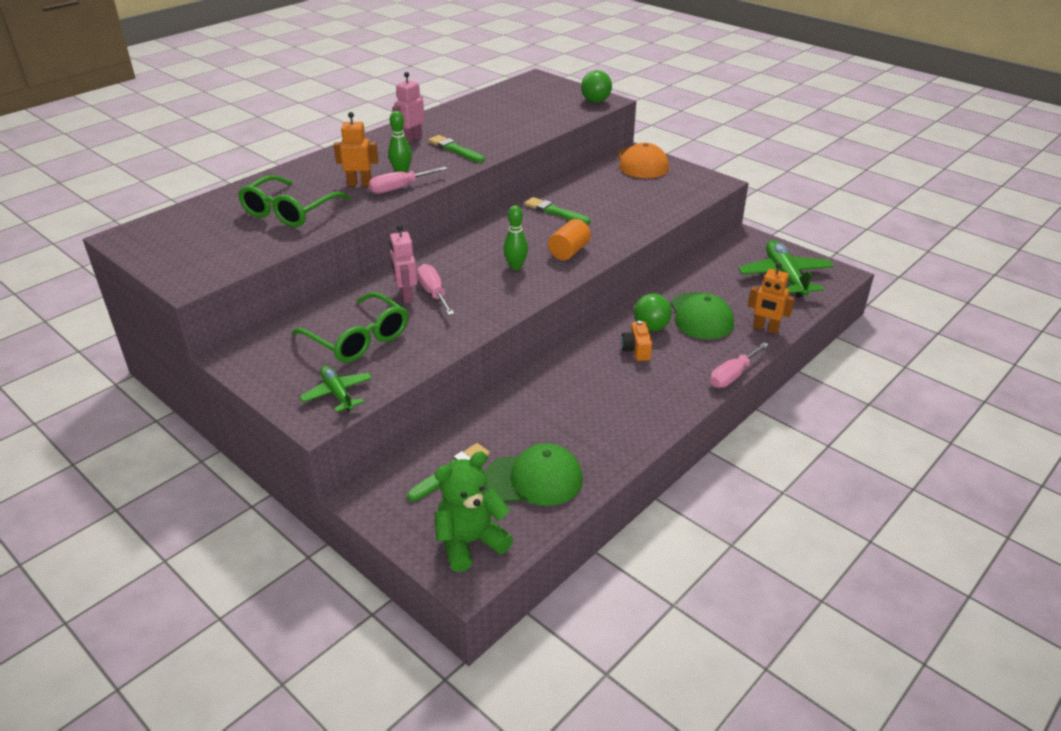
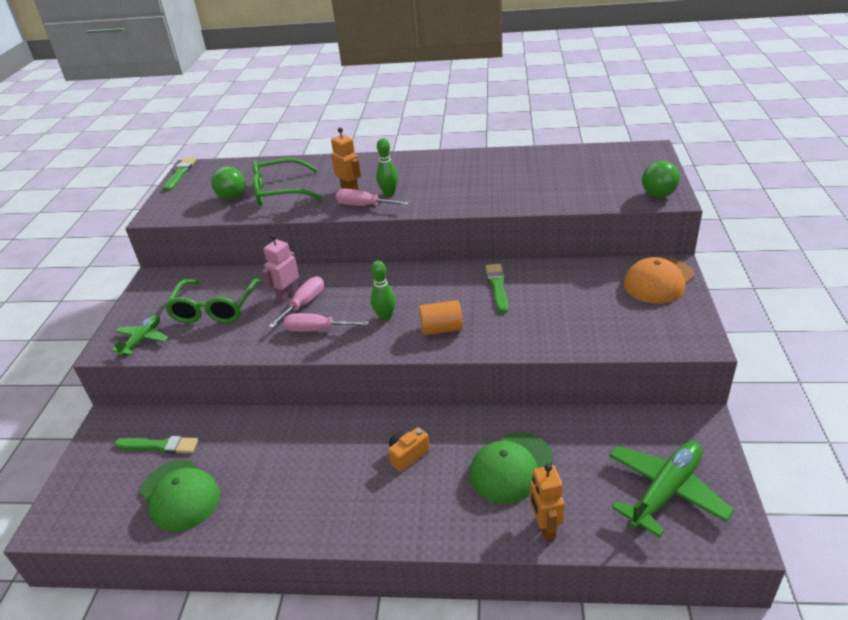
camera: 55 degrees right, 0 degrees up
(412, 139) = (447, 168): pink robot -> none
(455, 149) = (457, 191): green brush -> green brush (180, 174)
(470, 542) = (87, 503): green teddy bear -> none
(651, 327) = (453, 445): green ball -> green ball (232, 197)
(733, 375) = (434, 544): pink screwdriver -> pink screwdriver (317, 330)

